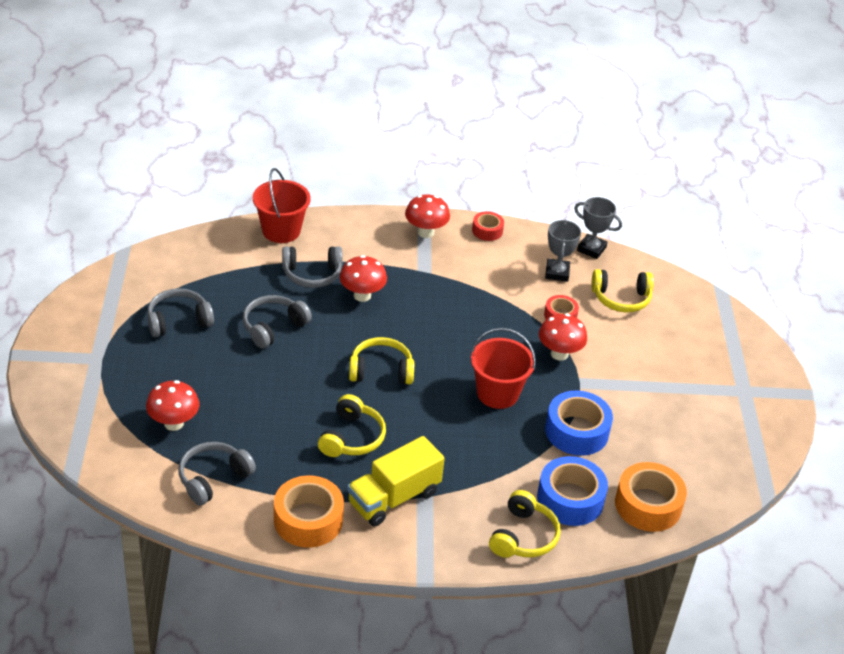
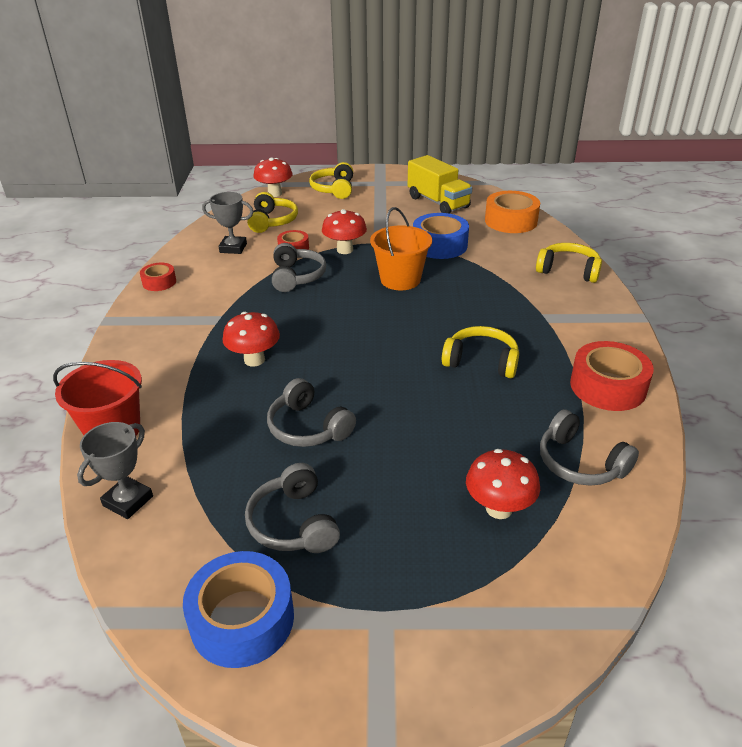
camera: 85 degrees left, 5 degrees down
(308, 520) = (607, 386): orange tape -> red tape
(312, 274) = (209, 399): grey headphones -> grey headphones (296, 277)
(381, 370) = (377, 345): yellow headphones -> yellow headphones (334, 189)
(394, 498) = (554, 334): yellow truck -> yellow truck (438, 202)
(425, 232) = (151, 319): red mushroom -> red mushroom (274, 194)
(497, 393) = (400, 280): red bucket -> orange bucket
(570, 499) = (518, 250): blue tape -> blue tape (242, 619)
(591, 249) = (202, 231): grey trophy -> grey trophy (128, 501)

